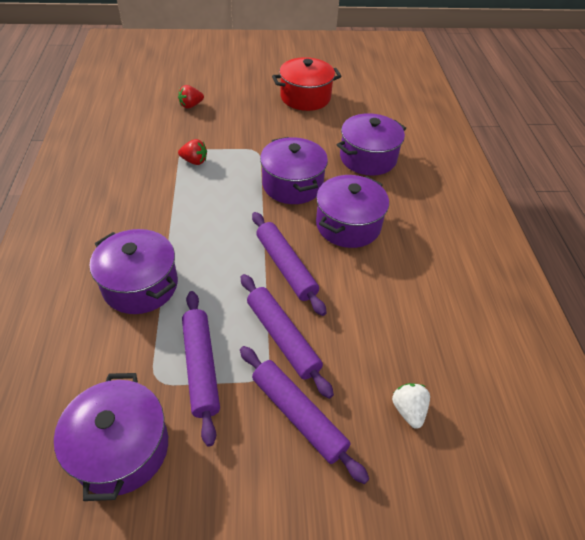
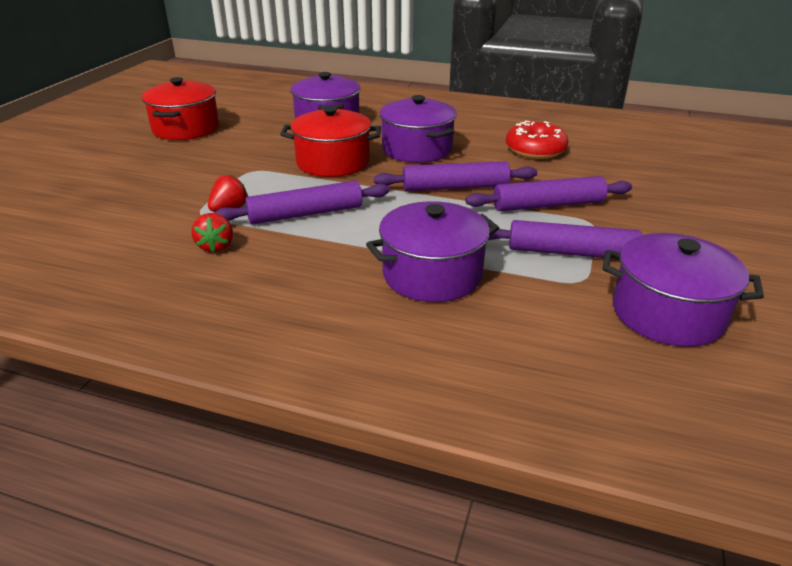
camera: 65 degrees left, 15 degrees down
(191, 105) = (102, 194): red strawberry -> red strawberry (216, 246)
(292, 185) = (333, 162): purple pot -> red pot
(298, 415) = (639, 214): purple rolling pin -> purple rolling pin (305, 214)
(402, 309) = (535, 150): none -> red donut
(408, 410) = (640, 170): white strawberry -> none

